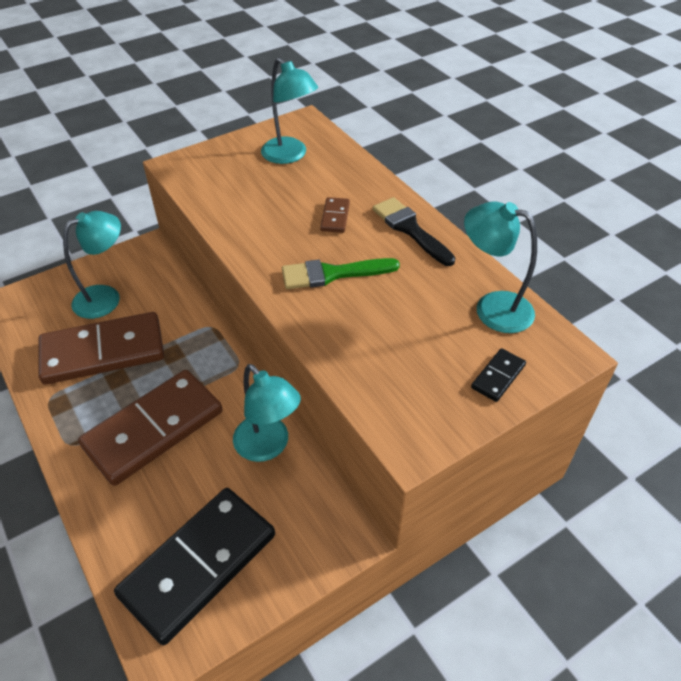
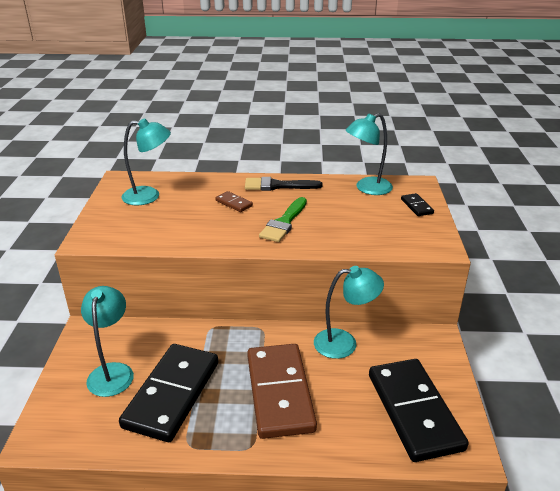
camera: 55 degrees left, 15 degrees down
(103, 352) = (172, 394): brown domino -> black domino

